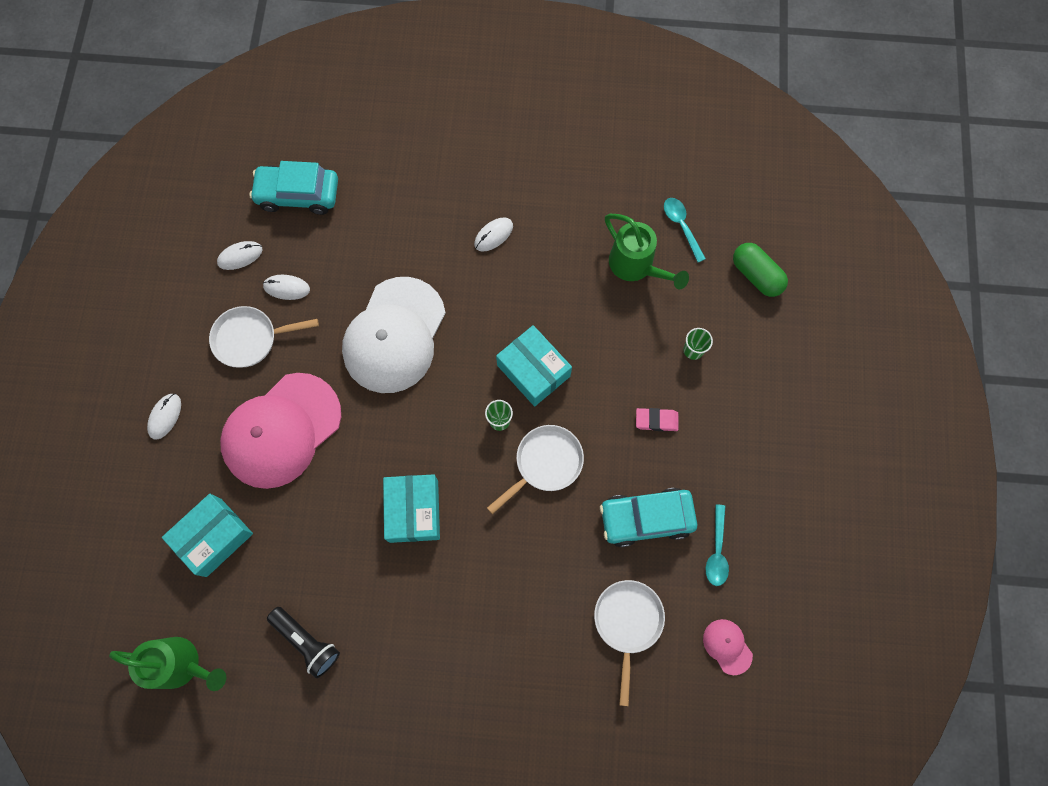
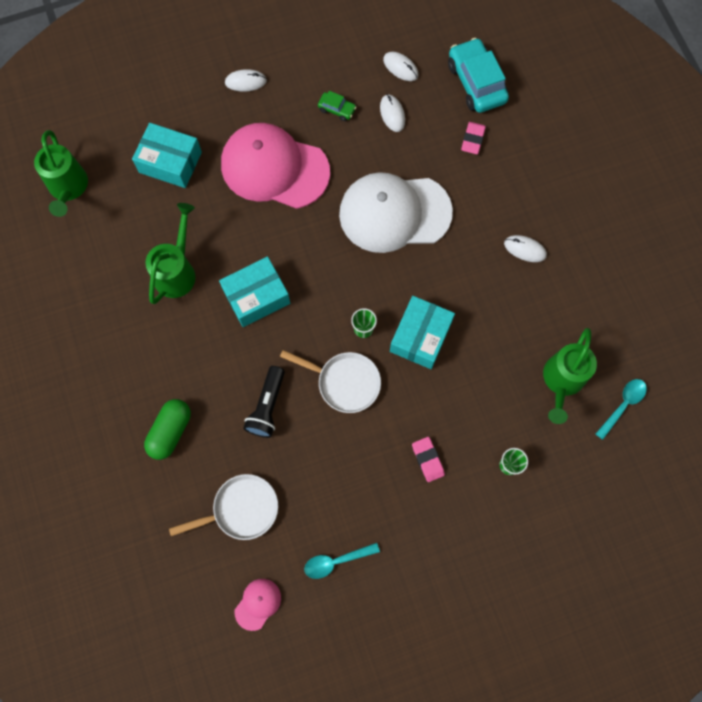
camera: 65 degrees right, 0 degrees up
(250, 339) = (337, 109): white pan -> green car
(307, 641) = (121, 267): black flashlight -> black flashlight (267, 406)
(343, 582) = (177, 271): none -> green watering can
(356, 227) = (472, 139): none -> pink eraser
(646, 518) = (336, 487): turquoise car -> none
(756, 275) = (612, 493): green capsule -> green capsule (170, 431)

